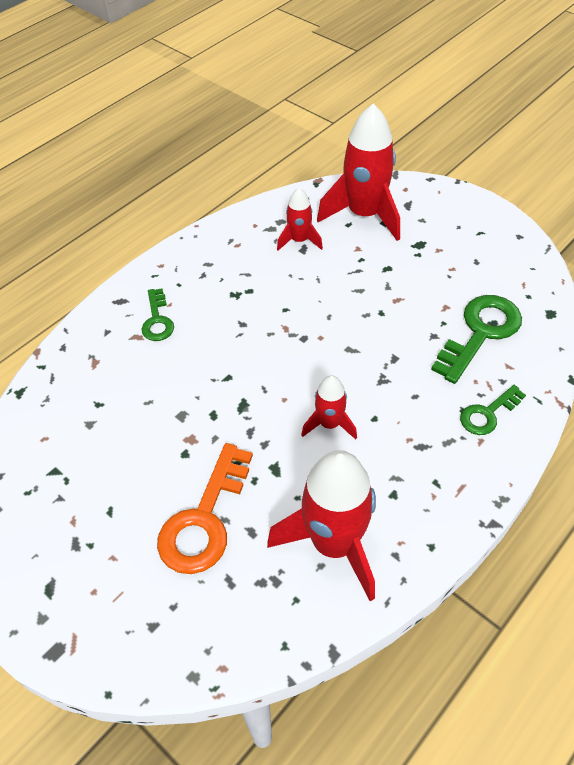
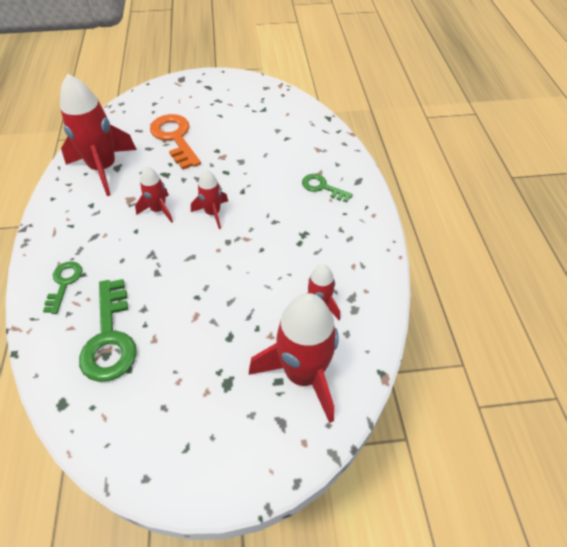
camera: 130 degrees right, 0 degrees up
(283, 376) = (212, 213): none -> red rocket

